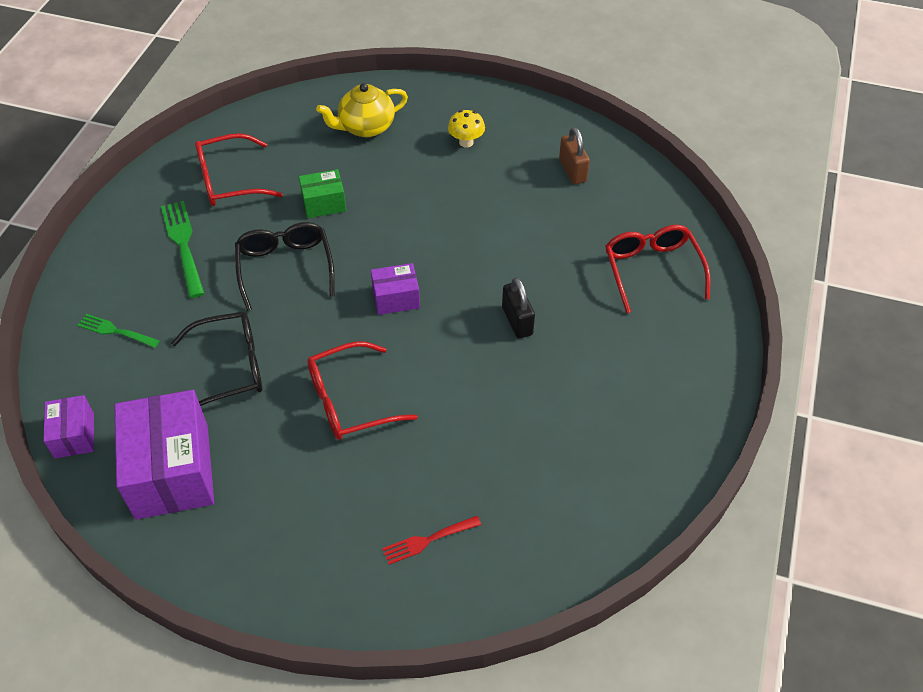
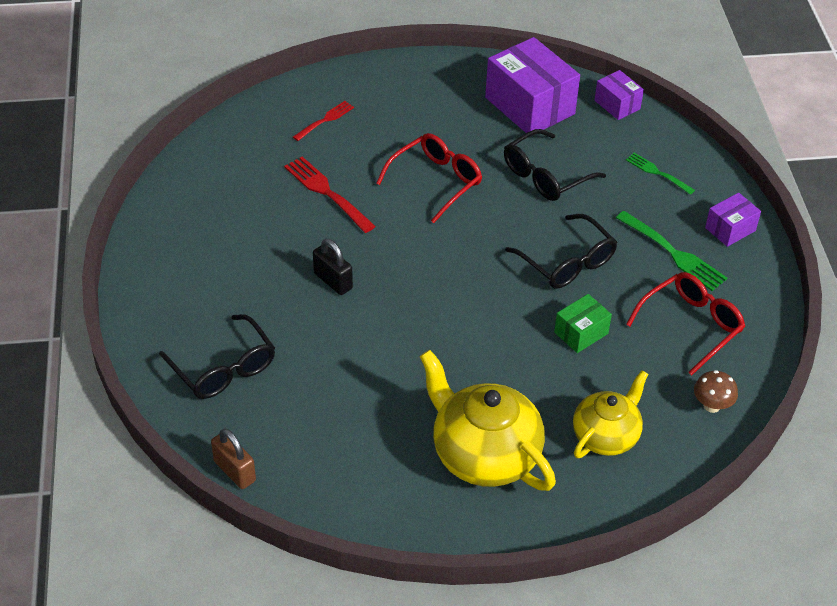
camera: 155 degrees right, 5 degrees down
(116, 331) = (658, 173): green fork -> green fork turned 135 degrees counterclockwise
(270, 122) = (711, 405): none -> brown mushroom
(396, 298) = (451, 267): purple box -> purple box (730, 229)
(466, 142) = (484, 454): yellow mushroom -> yellow teapot
(475, 427) = (327, 193): none -> red fork
(572, 171) = (348, 457): brown padlock -> brown padlock (235, 471)
(652, 270) = (224, 368): red glasses -> black glasses

